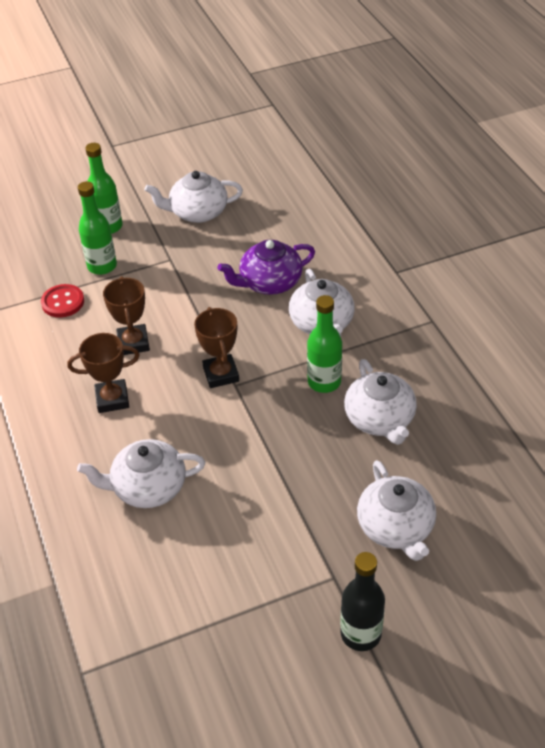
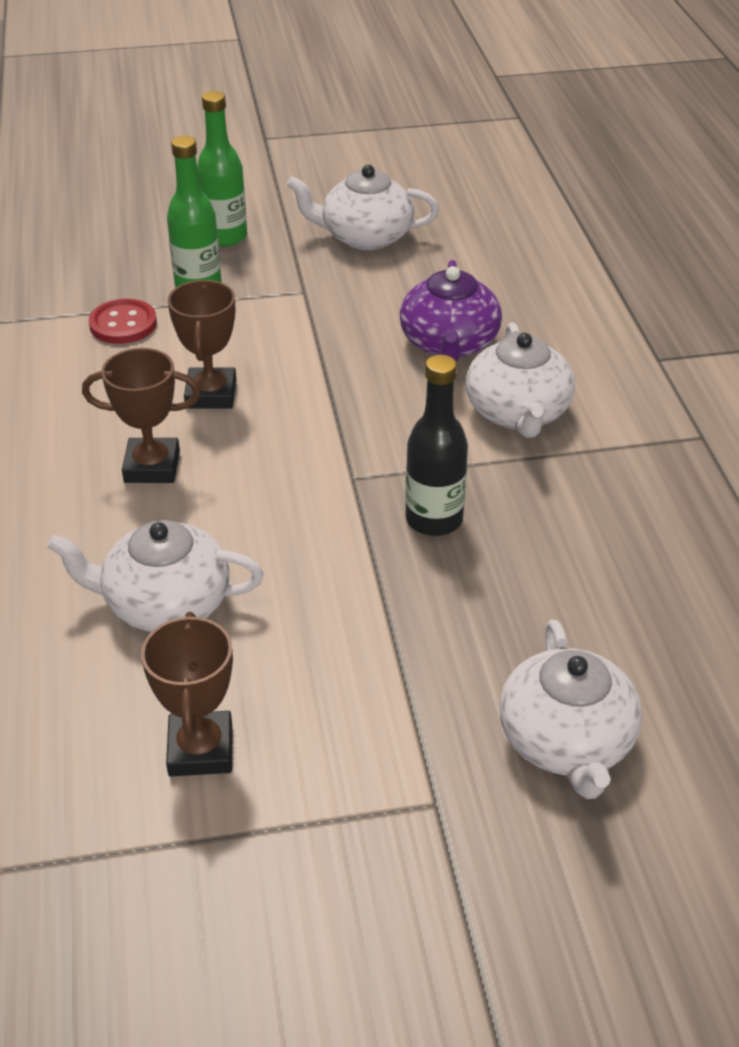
camera: 10 degrees right, 5 degrees down
(221, 374) = (334, 459): brown trophy -> brown trophy (200, 750)
(269, 282) = (449, 344): purple teapot -> purple teapot turned 75 degrees counterclockwise
(324, 382) = (499, 496): green bottle -> none
(360, 634) = (459, 908): black bottle -> black bottle (434, 520)
(380, 419) = (579, 567): white teapot -> none

